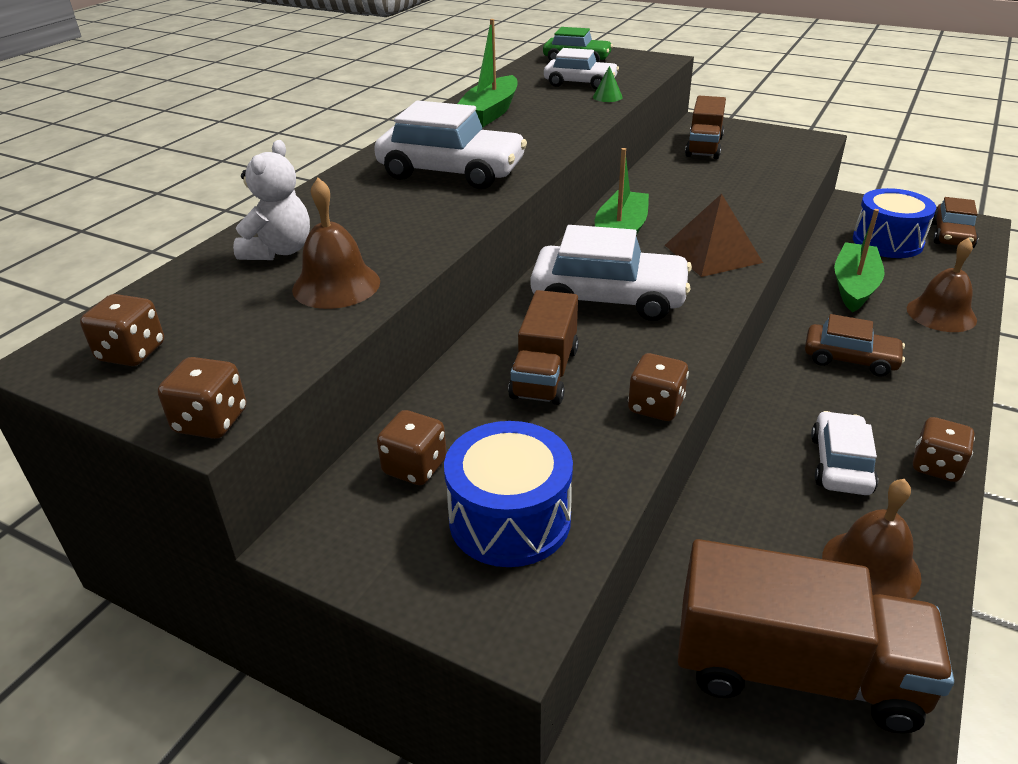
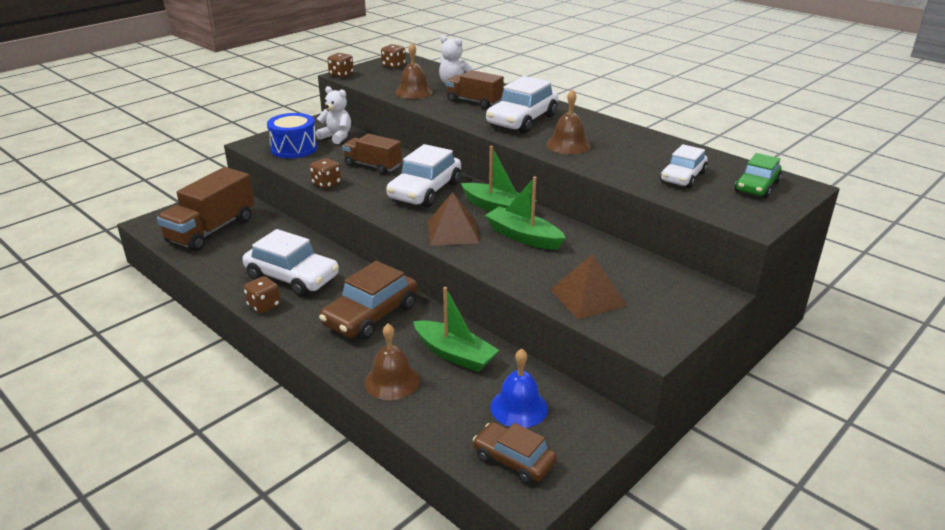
camera: 105 degrees right, 5 degrees down
(415, 467) = (336, 137): brown dice -> white teddy bear
(490, 113) = (620, 139): green boat -> green boat (523, 237)
(607, 97) = (642, 181): green cone -> none
(704, 147) = (648, 277): brown truck -> brown truck (474, 102)
(770, 167) = (588, 297): none -> brown pyramid
(840, 464) = (292, 277): white car -> white car, size x1.59
(850, 359) = (371, 315): brown car -> brown car, size x1.59
(871, 567) = (232, 262): brown bell -> brown bell (568, 145)
(887, 242) = (519, 407): blue drum -> blue bell

